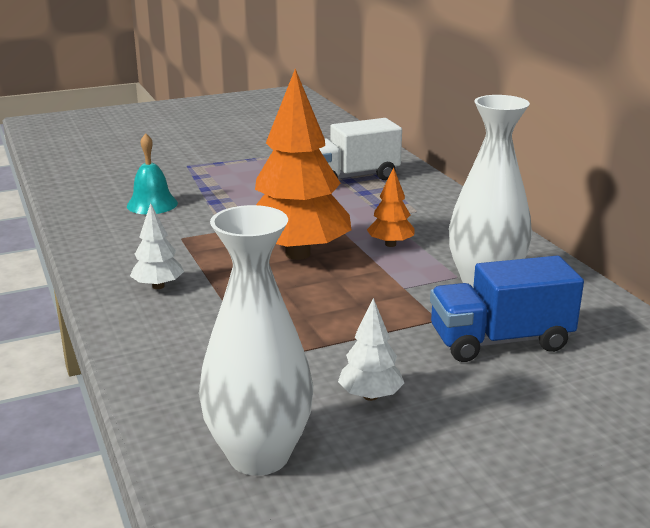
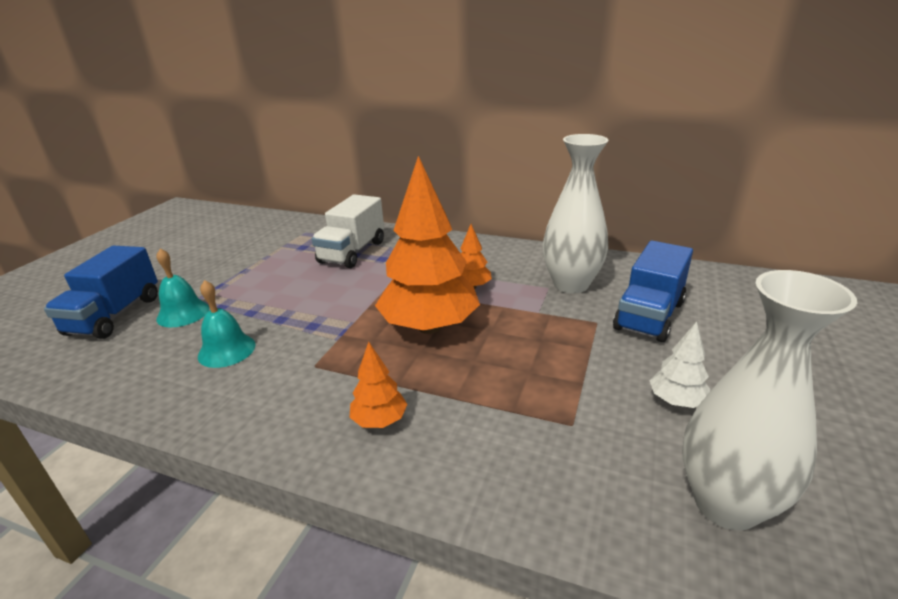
camera: 45 degrees left, 5 degrees up
(131, 155) = (114, 315): none -> blue truck
(158, 286) = (379, 420): white tree -> orange tree
(167, 171) = (183, 313): none -> turquoise bell

